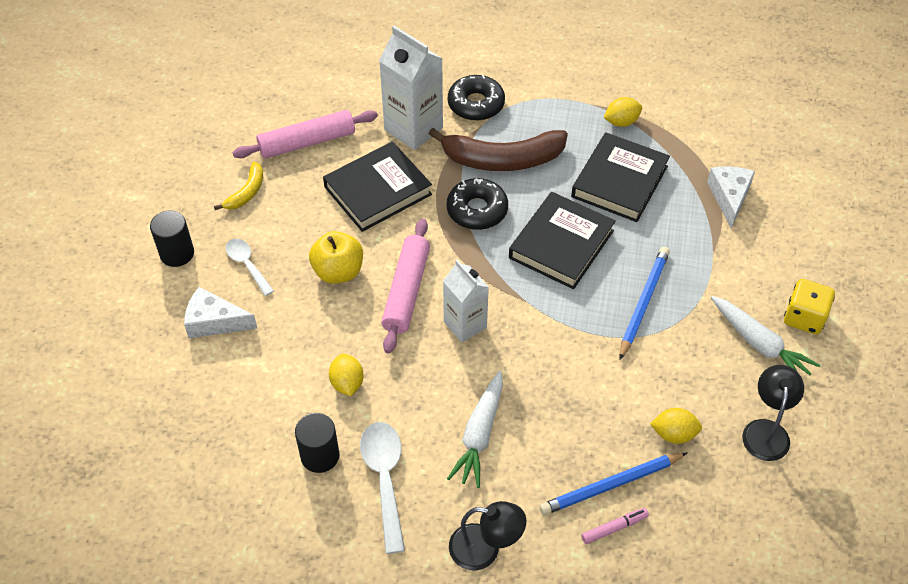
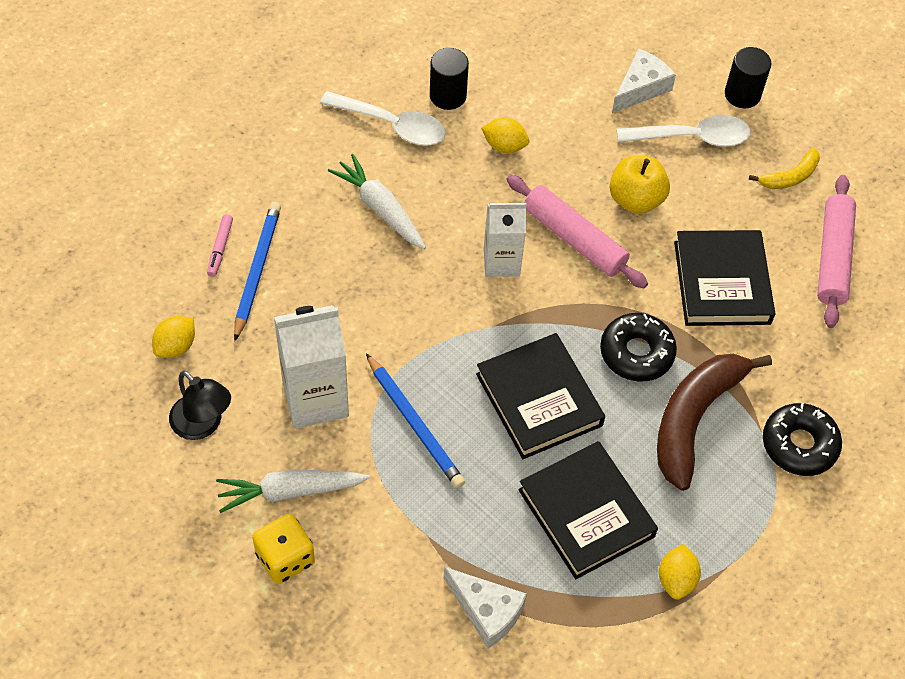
camera: 120 degrees right, 5 degrees up
(246, 192) = (790, 177): yellow banana -> yellow banana turned 90 degrees counterclockwise
(247, 265) = (692, 137): white spoon -> white spoon, size x1.58
(413, 129) = (795, 362): white carton -> white carton (315, 399)
(485, 549) = (278, 155): black lamp -> none
(673, 434) = (262, 349): yellow lemon -> yellow lemon (176, 346)

